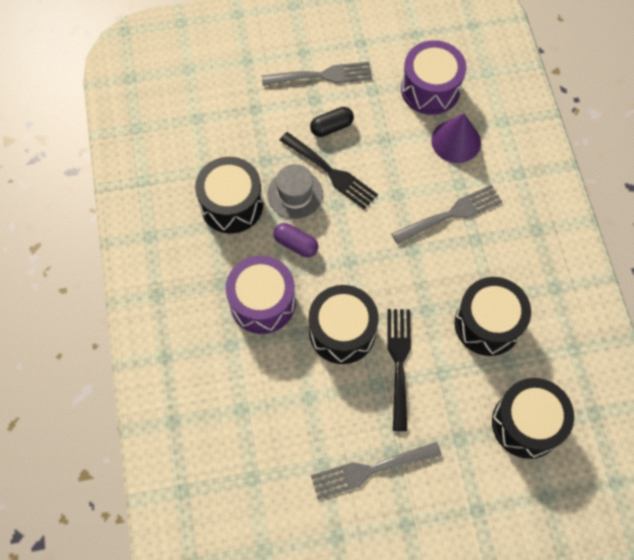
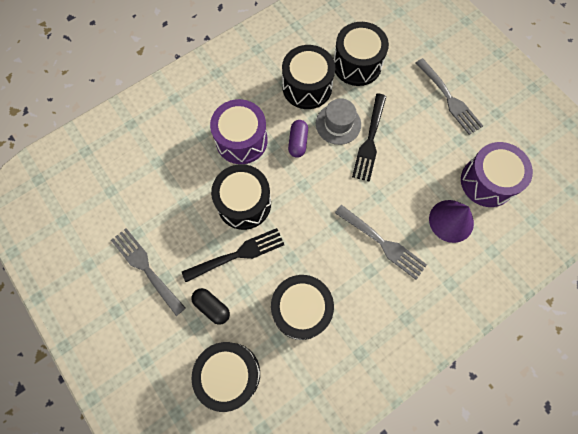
camera: 65 degrees right, 5 degrees up
(231, 141) = (357, 64): none -> black drum
(331, 127) = (408, 124): black capsule -> black capsule (212, 307)

